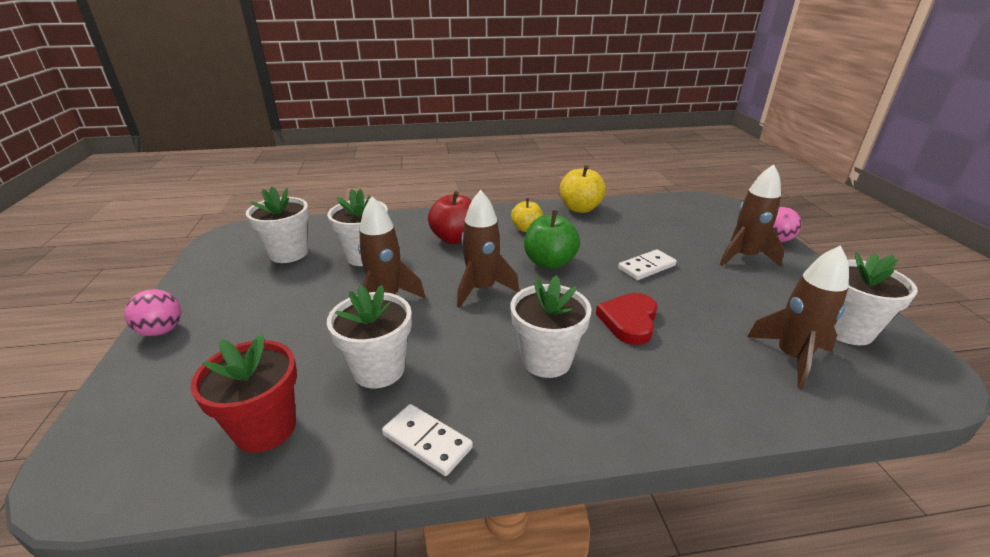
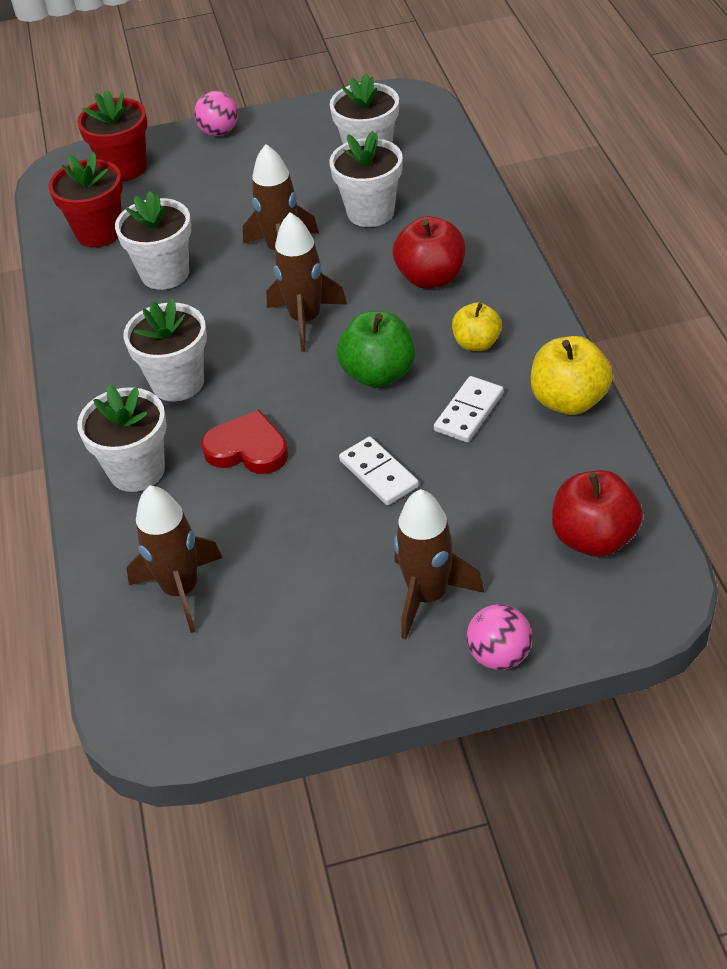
camera: 90 degrees right, 15 degrees up
(149, 407) = (124, 168): none -> red flower pot
(427, 441) = (79, 320): white domino -> white domino (469, 412)
(682, 211) = (594, 538): none -> red apple
(846, 330) = (236, 665): white flower pot -> white flower pot (137, 470)

